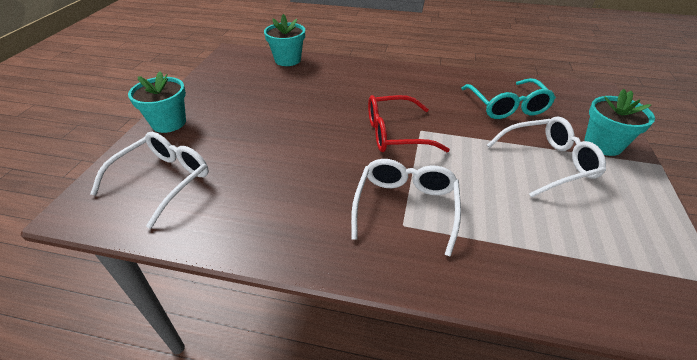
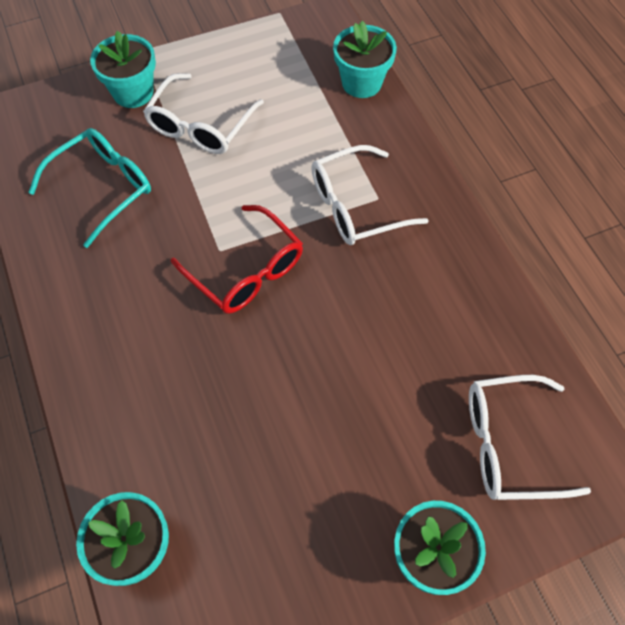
camera: 125 degrees left, 20 degrees up
(548, 163) = (200, 126): white glasses -> white glasses turned 105 degrees counterclockwise
(567, 296) = (361, 83): none -> turquoise flower pot

